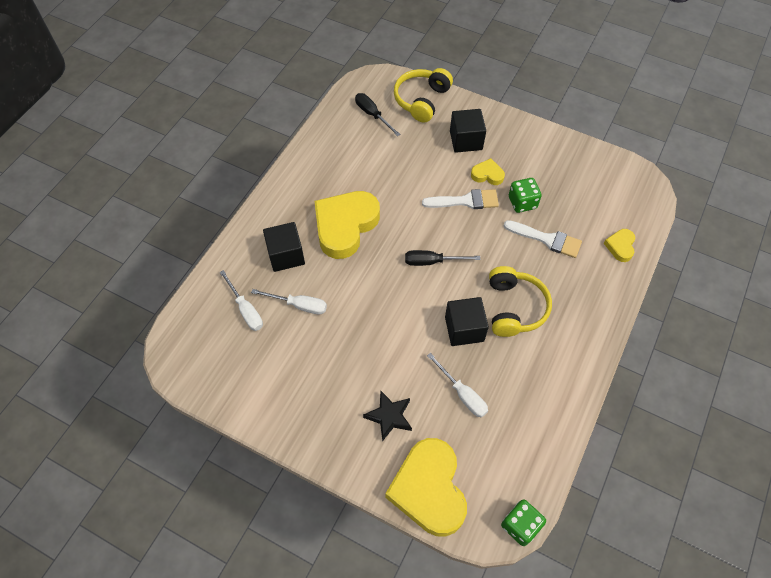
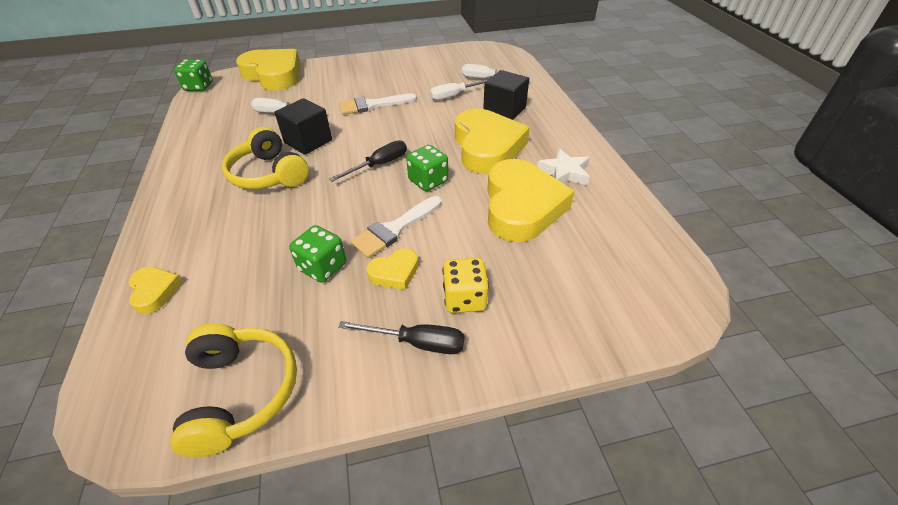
camera: 140 degrees right, 15 degrees down
(327, 171) = (564, 173): none -> white star
(372, 115) = (611, 252): black screwdriver -> black screwdriver (417, 343)
(381, 167) = (521, 206): none -> yellow heart
(389, 416) = (328, 85): black star -> none
(414, 223) = (428, 181): none -> green dice
(421, 100) = (587, 316): yellow headphones -> yellow headphones (241, 392)
(466, 140) = (464, 298): black cube -> yellow dice
(547, 239) = (265, 245): white brush -> white brush (372, 105)

